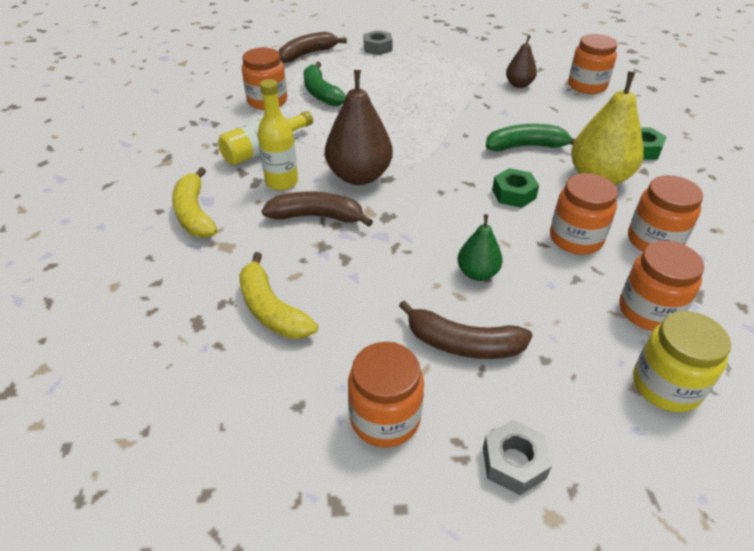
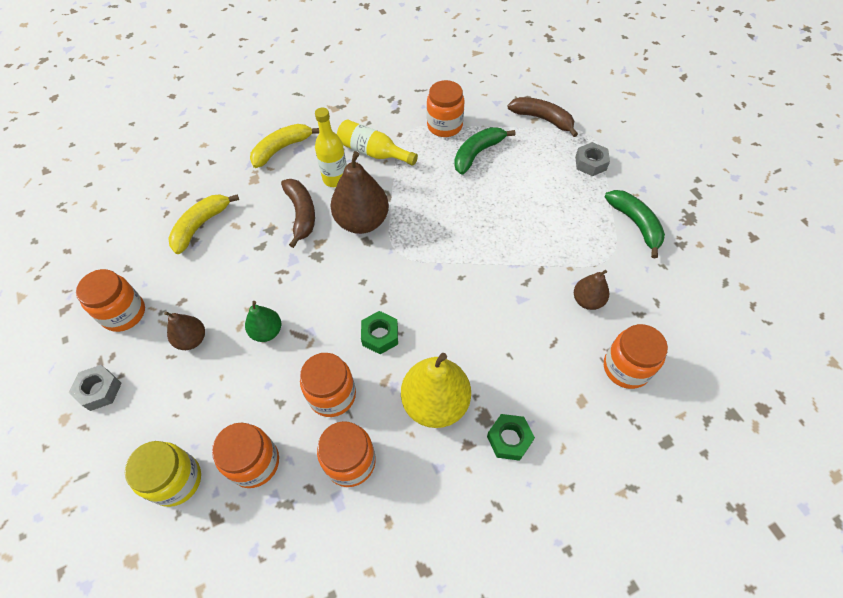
camera: 70 degrees right, 15 degrees up
(463, 344) = (192, 339): brown banana -> brown pear
(526, 146) = (464, 330): green banana -> green banana (635, 224)

